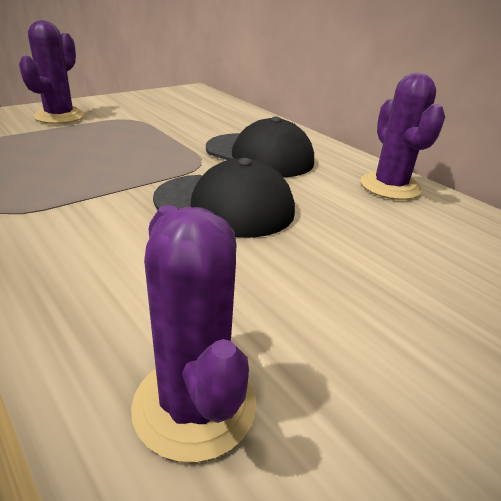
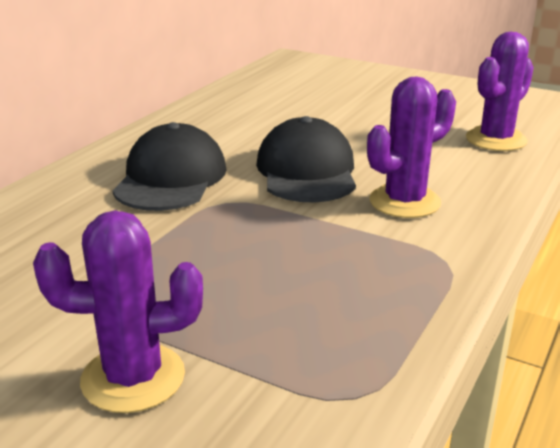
camera: 110 degrees left, 5 degrees down
(390, 186) = (194, 120): purple cactus -> purple cactus (404, 202)

